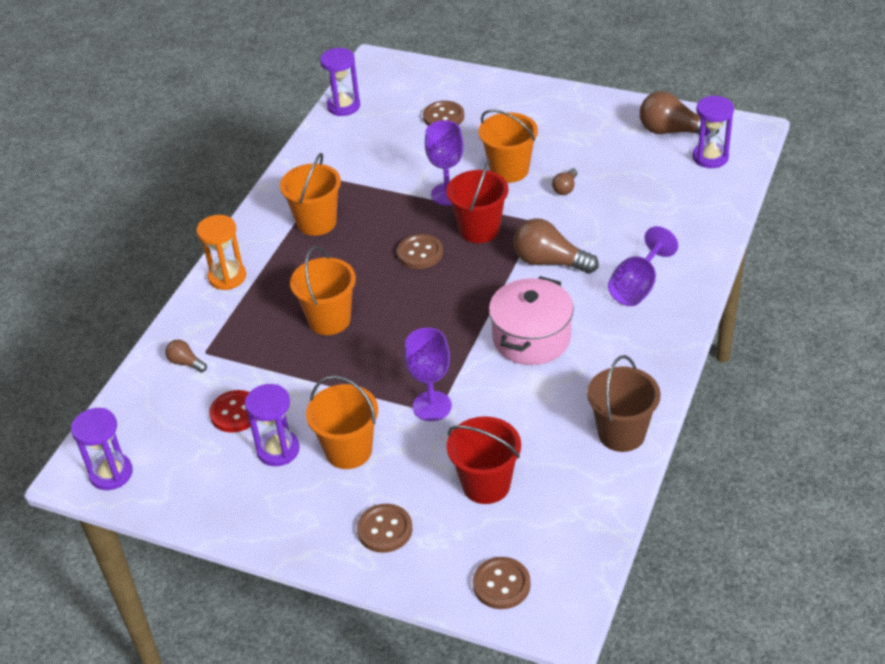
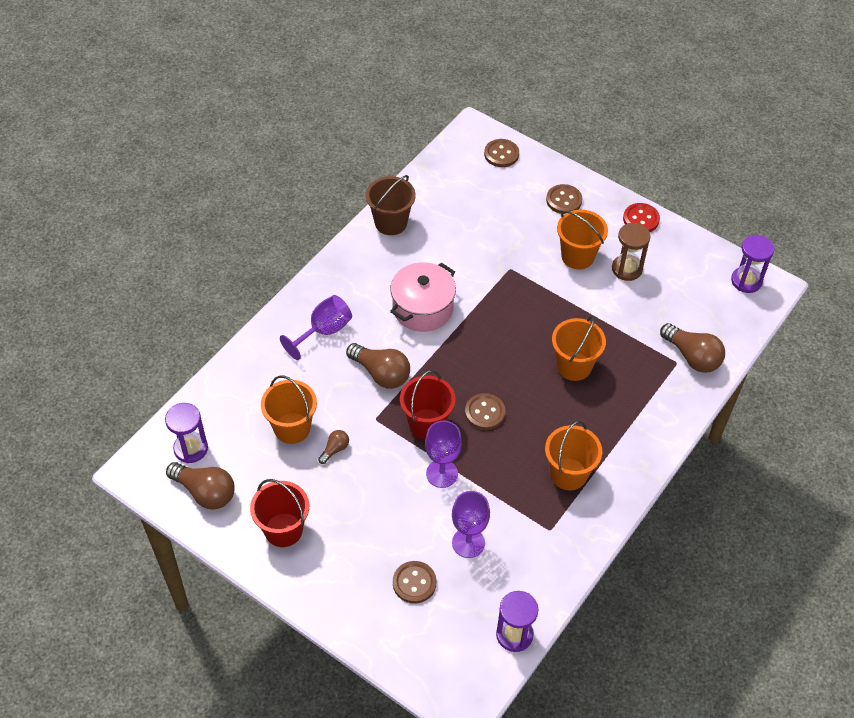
camera: 170 degrees left, 10 degrees up
(186, 363) = (692, 356): brown light bulb -> brown light bulb, size x1.97
(227, 277) = (655, 433): orange hourglass -> none
(235, 413) = (655, 304): red button -> red button (641, 219)
(278, 450) = (627, 269): purple hourglass -> brown hourglass
(432, 406) = (512, 274): purple goblet -> purple goblet (468, 543)
(486, 485) = (492, 212): red bucket -> red bucket (283, 530)
(509, 170) = (376, 487): orange bucket -> orange bucket (292, 428)

